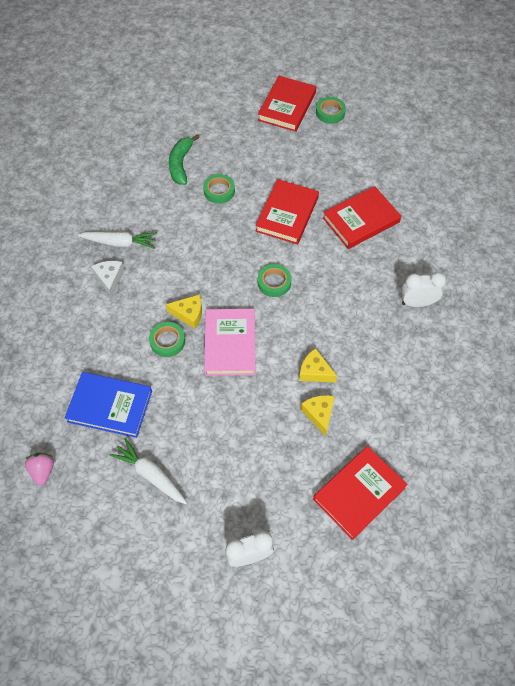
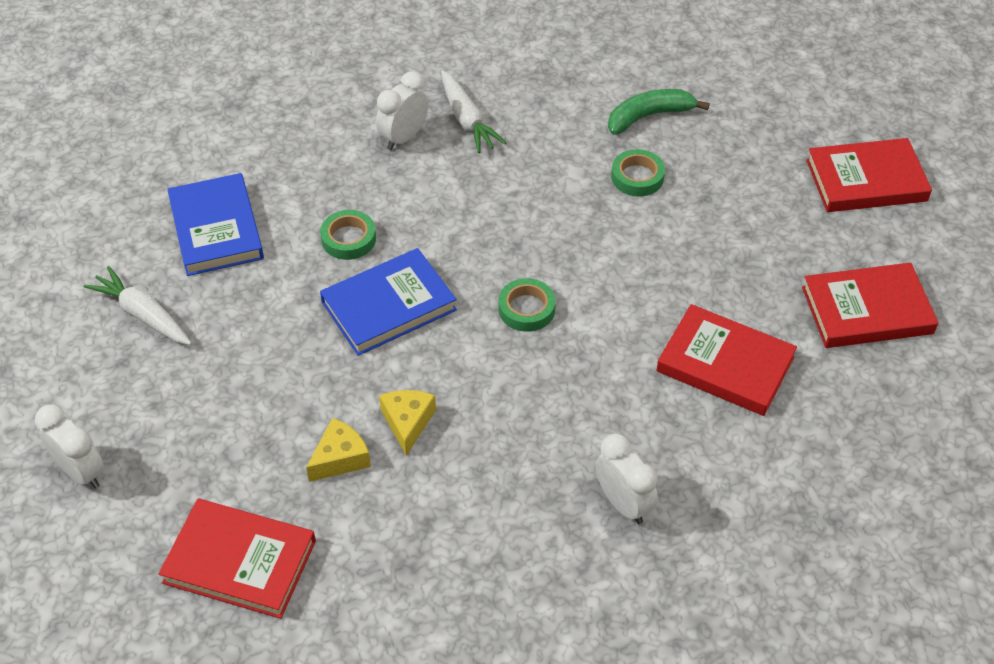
camera: 60 degrees right, 10 degrees down
(43, 471) = (93, 211): pink strawberry -> none
(110, 279) = (404, 137): white cheese -> white clock
(151, 474) = (143, 315): white carrot -> white carrot turned 60 degrees counterclockwise
(189, 314) = (406, 241): yellow cheese -> none
(230, 344) = (388, 306): pink book -> blue book
(287, 214) = (660, 270): red book -> red book (867, 310)
(330, 112) = (905, 236): green tape -> none

